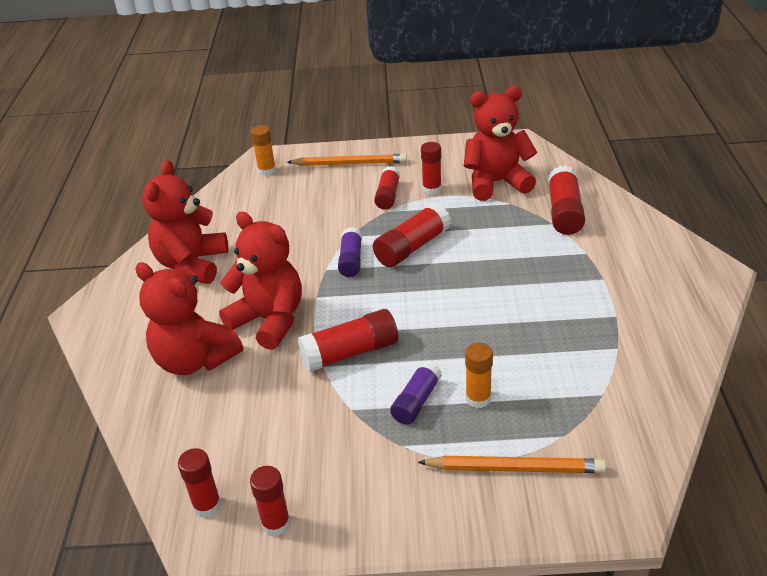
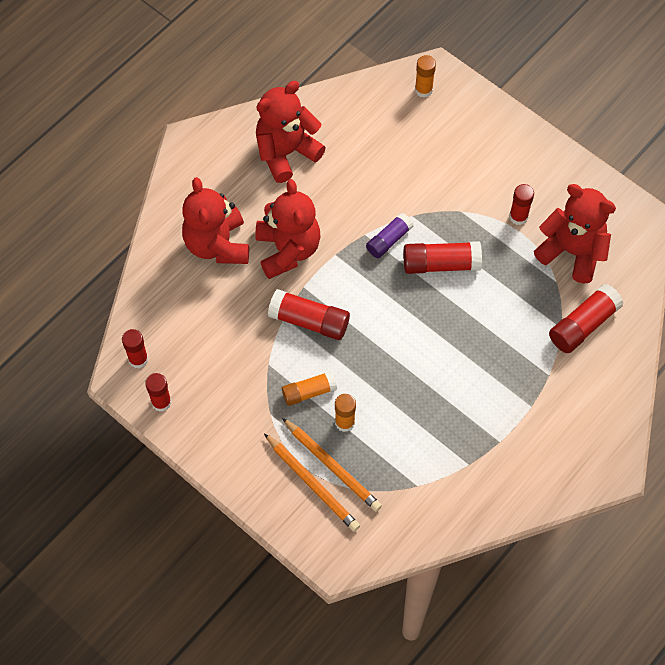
camera: 40 degrees right, 25 degrees up
(350, 163) = (490, 134): orange pencil -> orange pencil (332, 466)
(388, 196) = (480, 196): red glue stick -> none
(416, 401) = (309, 392): purple glue stick -> orange glue stick

